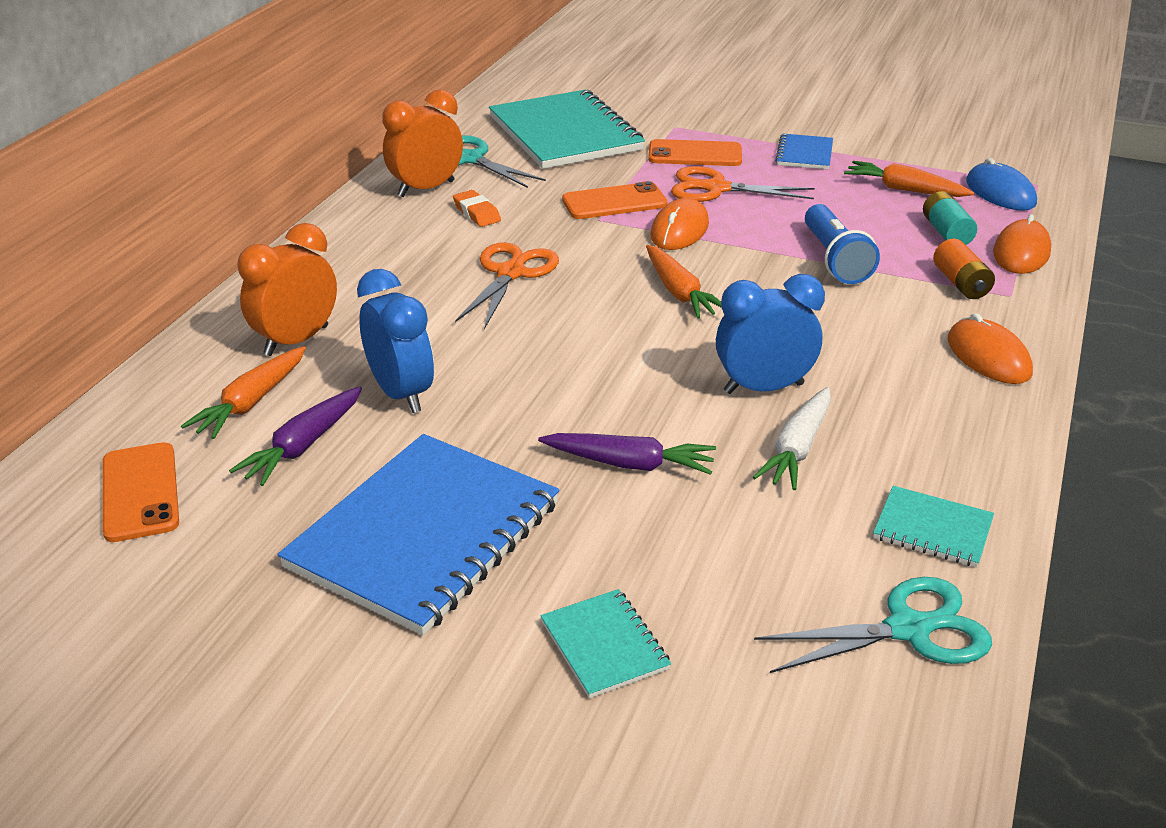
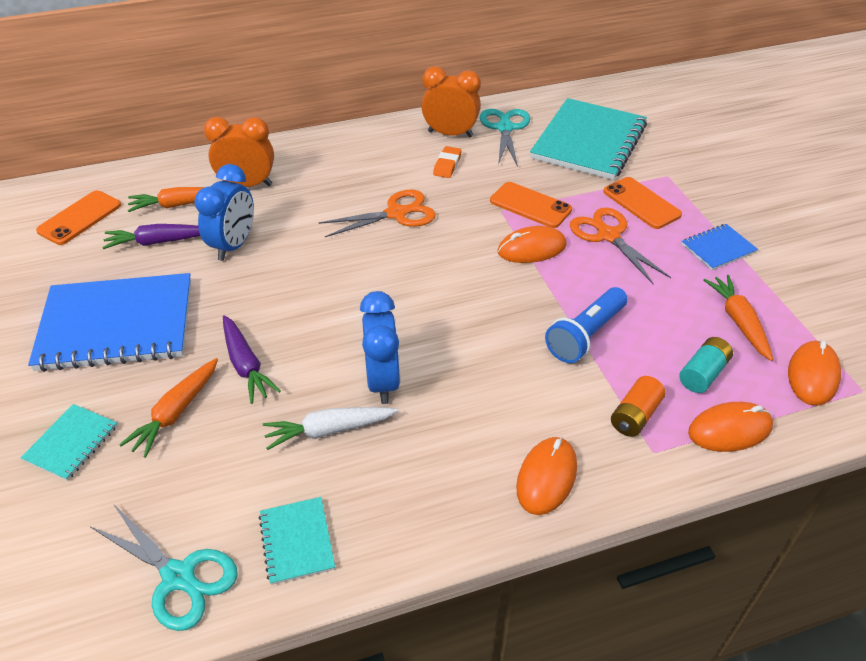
camera: 50 degrees right, 10 degrees up
(679, 292) = (455, 288): orange carrot -> orange carrot (176, 412)
(763, 388) = (383, 381): blue clock -> blue clock turned 45 degrees clockwise
(1000, 193) = (813, 375): blue mouse -> orange mouse

